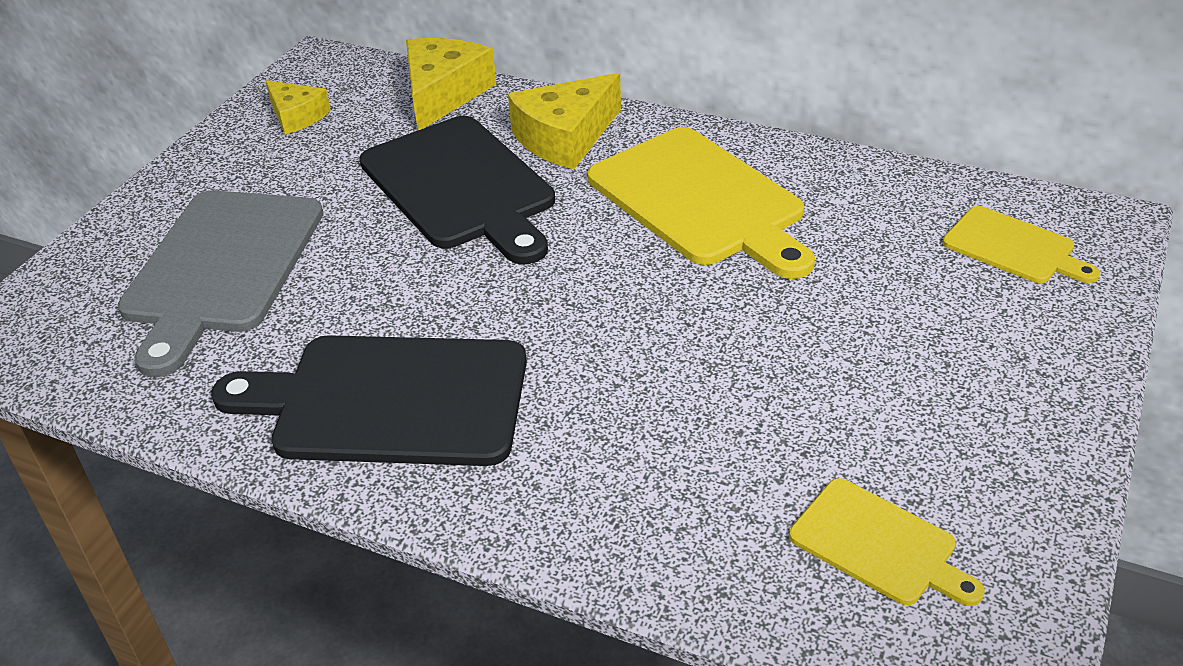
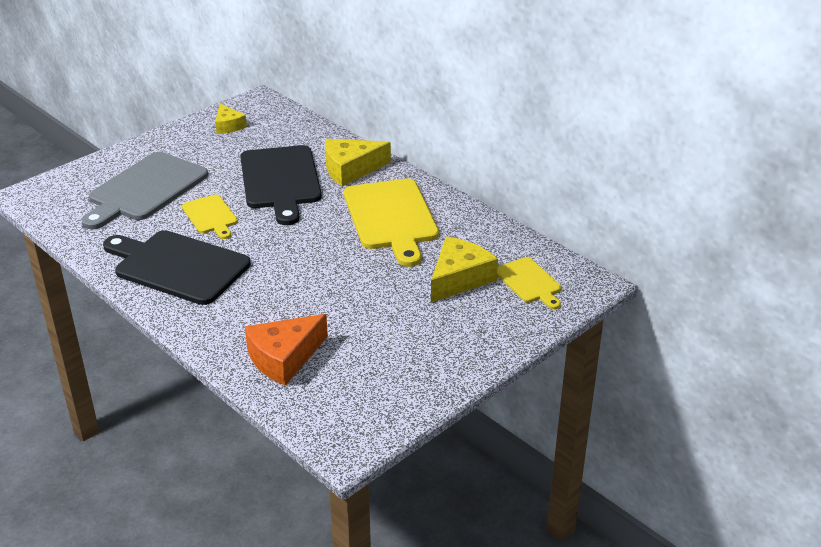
camera: 20 degrees right, 5 degrees down
(443, 94) = (307, 132): yellow cheese -> yellow cheese (459, 278)
(734, 525) = (284, 358): none -> orange cheese
(878, 545) = (340, 384): yellow cutting board -> yellow cutting board (210, 216)

